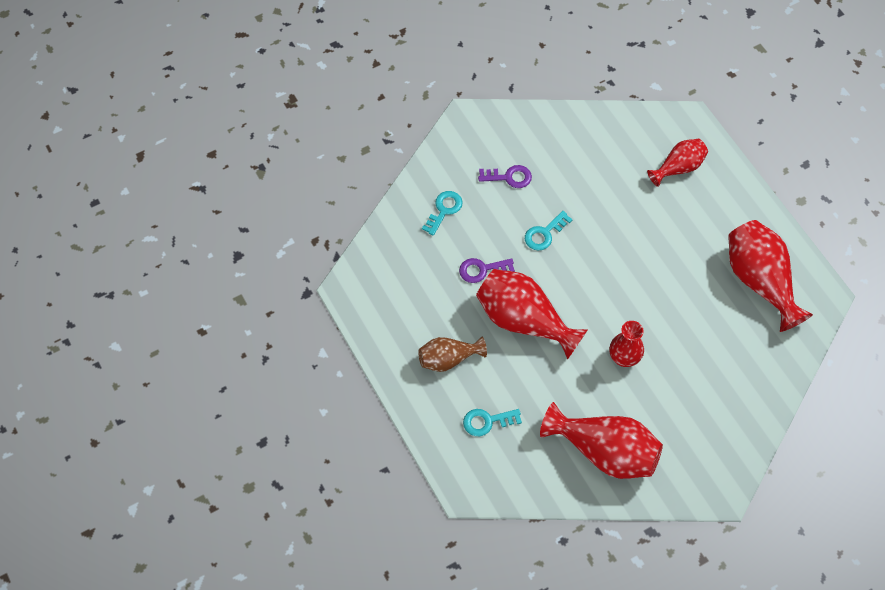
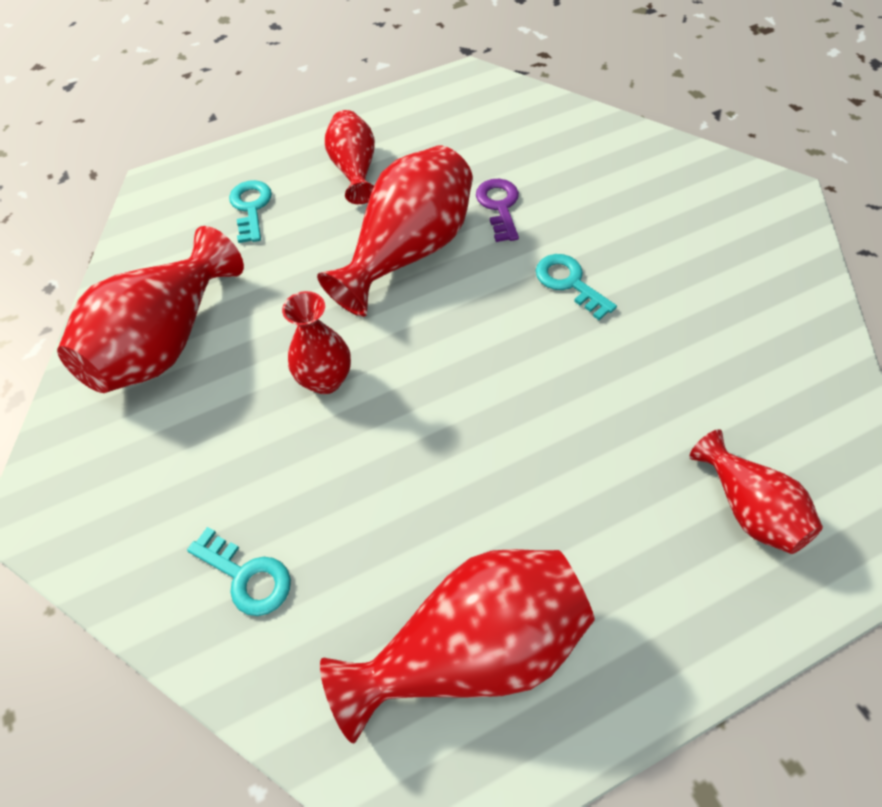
camera: 95 degrees right, 5 degrees down
(444, 210) = (602, 167): turquoise key -> turquoise key (246, 576)
(448, 359) = (354, 170): brown vase -> red vase
(509, 177) = (676, 241): purple key -> none

